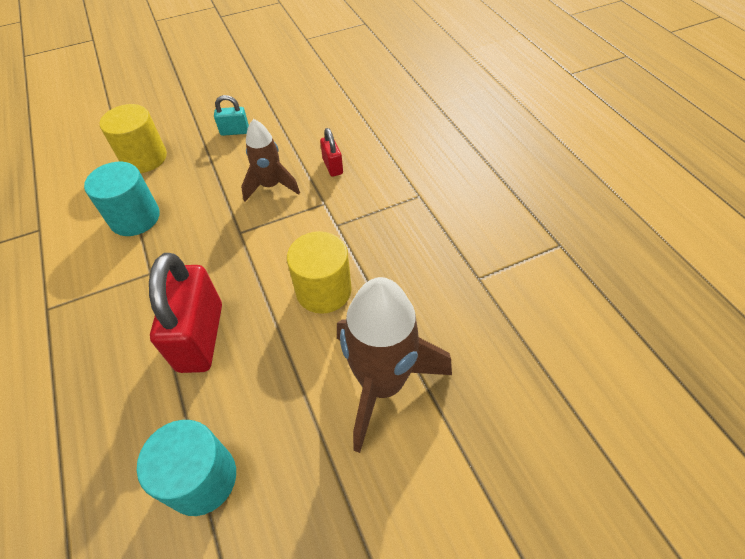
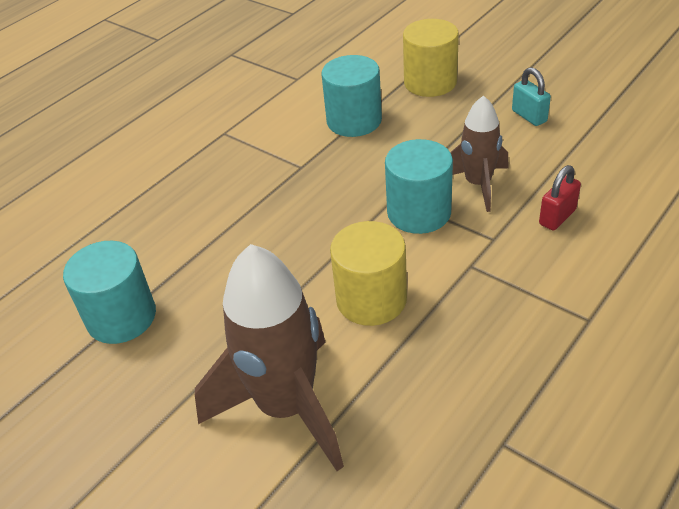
camera: 65 degrees right, 10 degrees down
(200, 337) = (255, 238): red padlock -> none
(267, 227) = (419, 212): none -> turquoise cylinder

